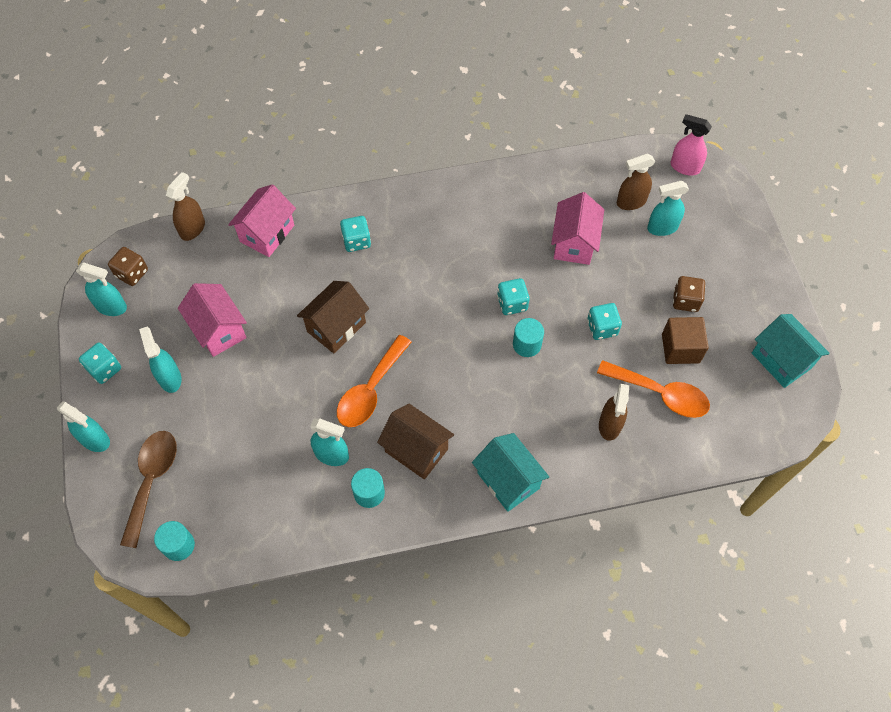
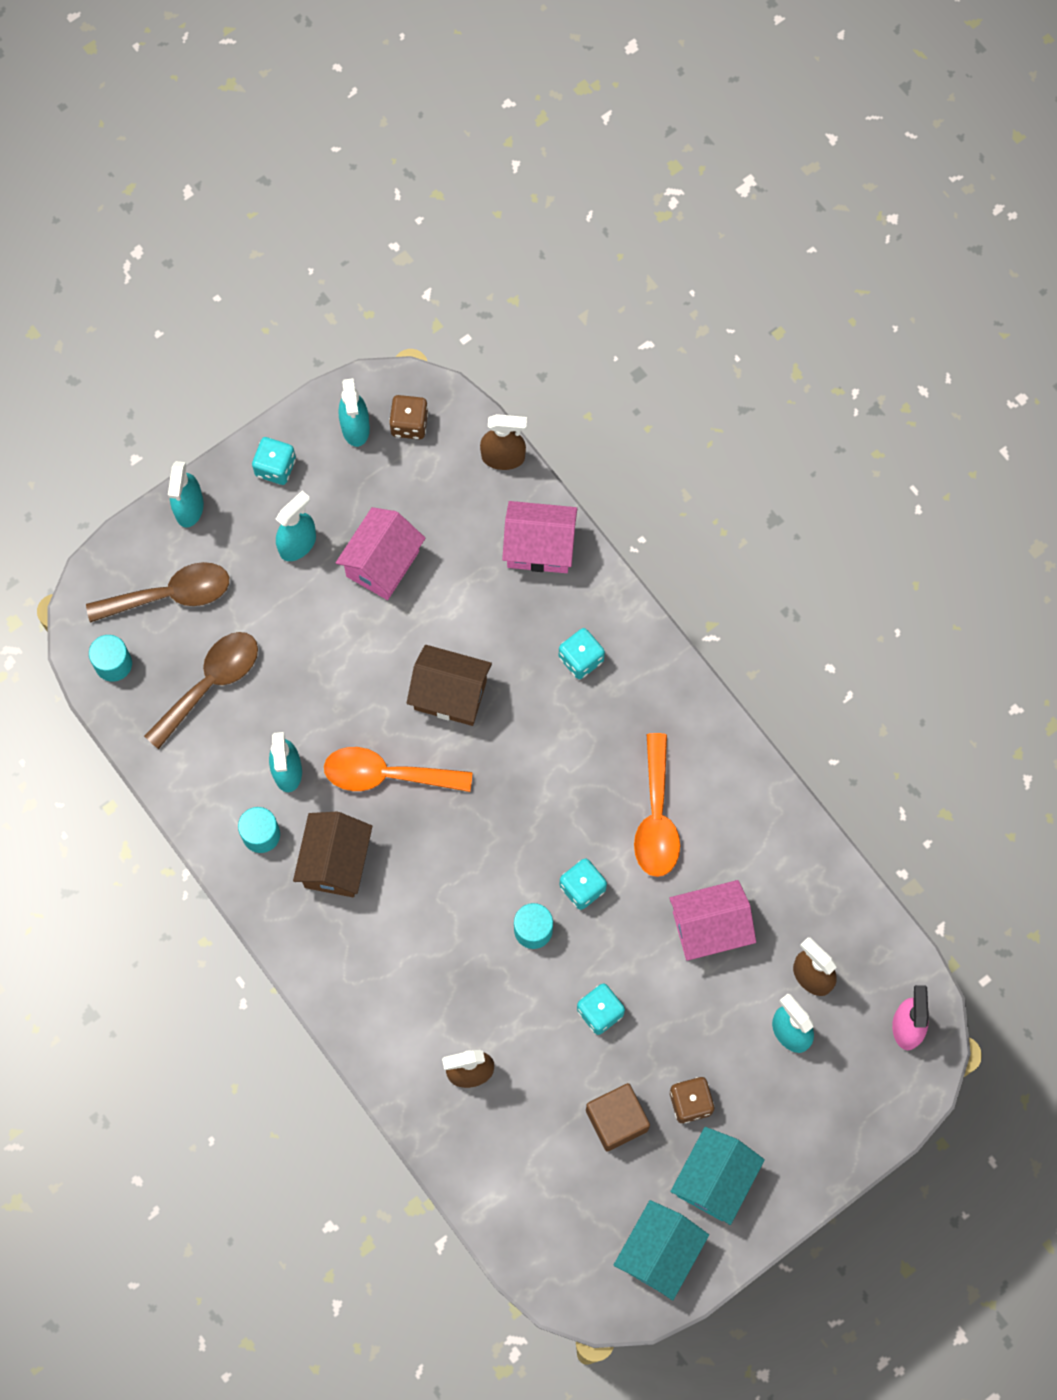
camera: 65 degrees right, 10 degrees up
(236, 480) = (211, 683): none -> brown spoon
(508, 480) = (345, 982): turquoise house -> turquoise house (714, 1180)
(660, 394) = (540, 1118): orange spoon -> orange spoon (656, 818)

